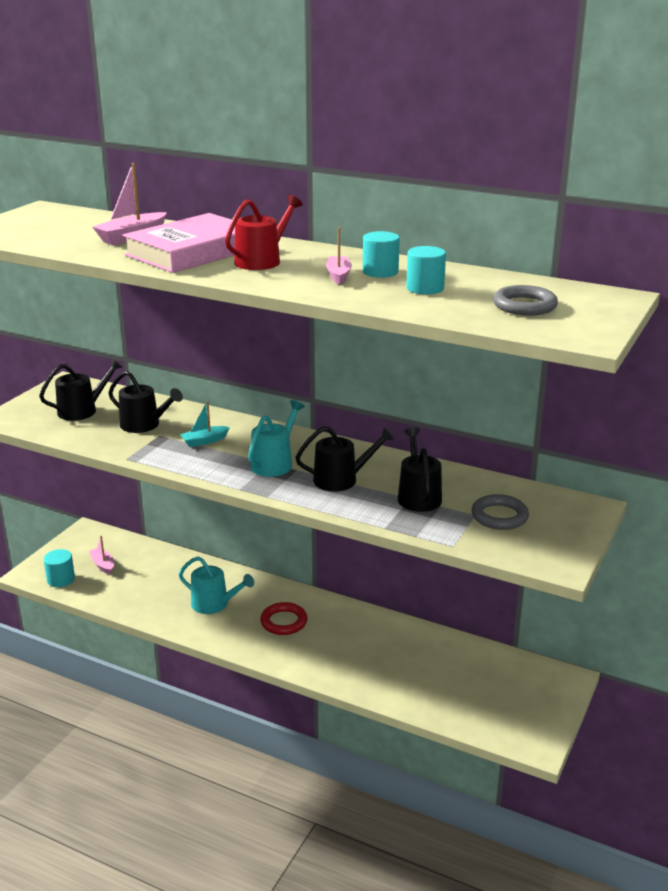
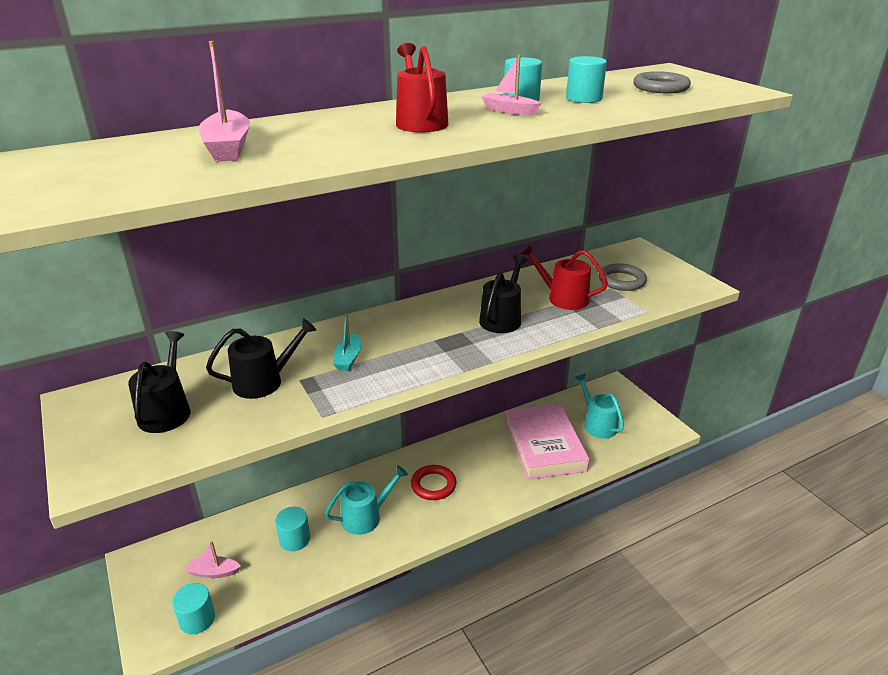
camera: 55 degrees left, 5 degrees up
(161, 583) = (294, 539): none -> turquoise cylinder
(192, 252) = (338, 137): pink book -> pink book (544, 446)
(274, 463) = (437, 338): turquoise watering can -> turquoise watering can (597, 424)
(418, 496) = (563, 298): black watering can -> red watering can

